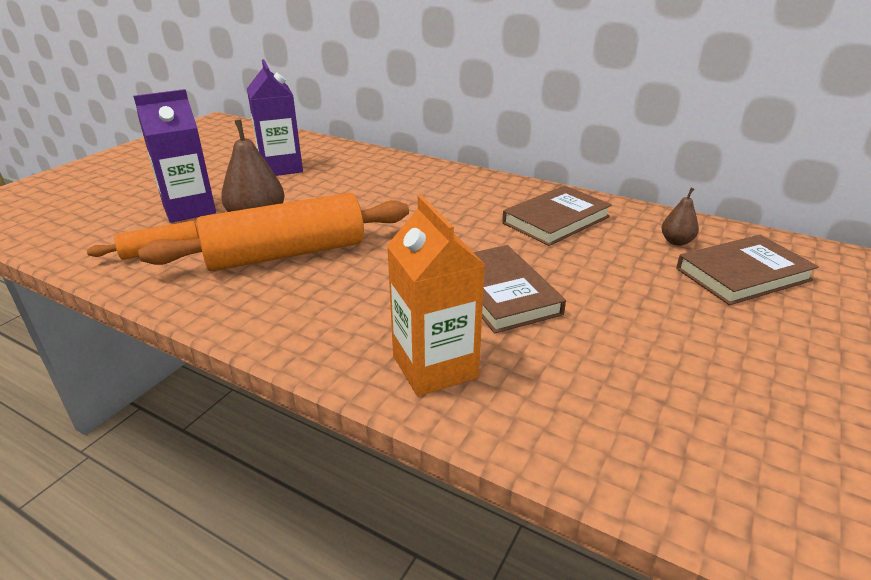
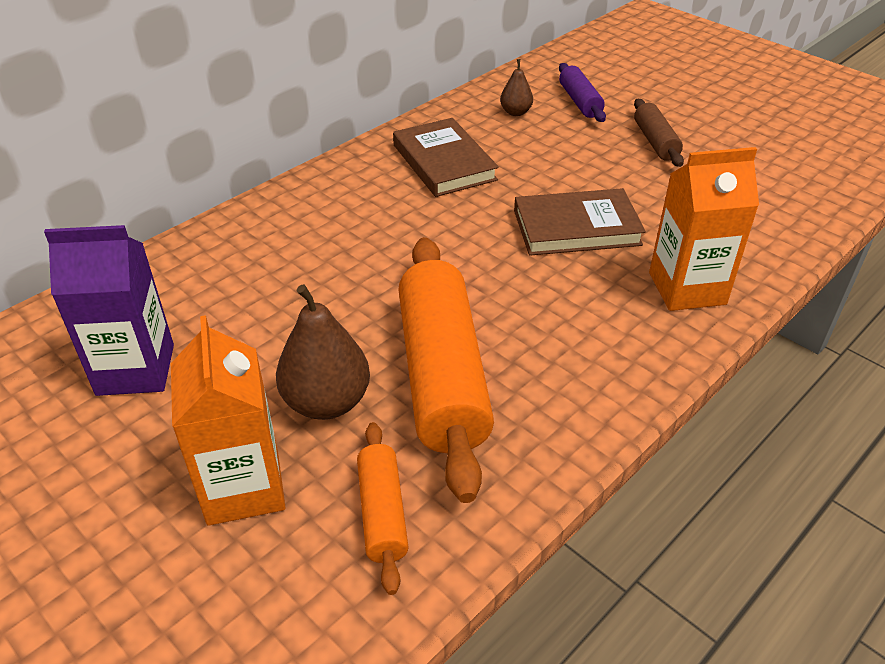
camera: 75 degrees left, 10 degrees up
(189, 209) = (243, 487): purple carton -> orange carton
(711, 331) = (655, 142): none -> brown rolling pin
(743, 274) = (579, 102): brown book -> purple rolling pin

